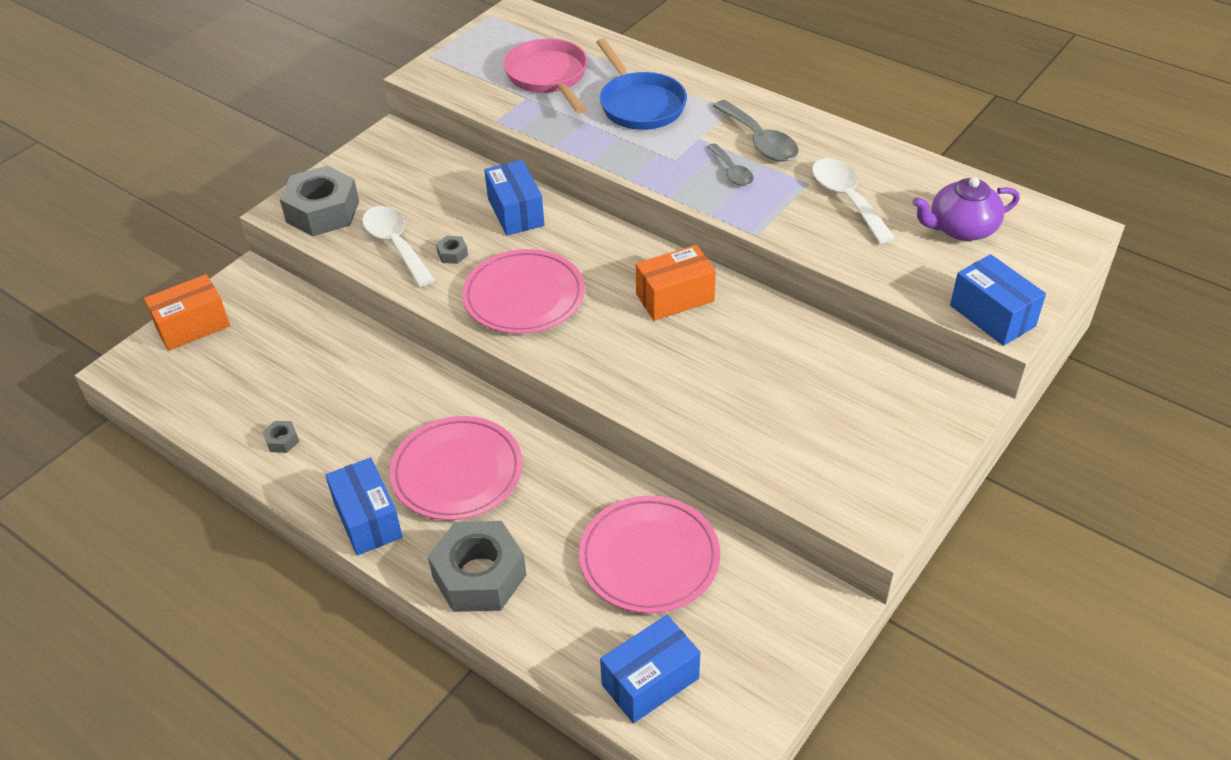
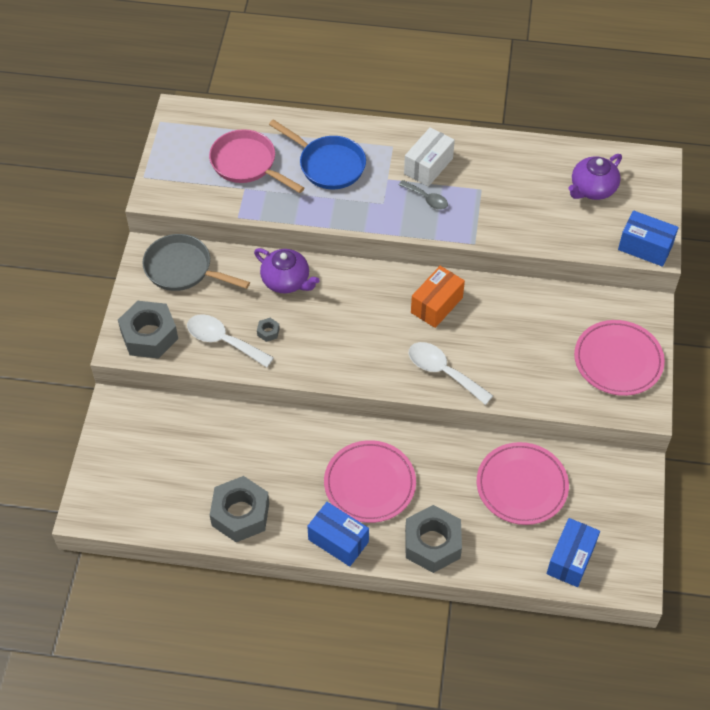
camera: 30 degrees left, 10 degrees up
(193, 326) = (107, 460): orange box -> none
(282, 441) = (240, 514): grey nut -> grey nut, size x2.48
(413, 163) = (183, 269): none -> grey pan
(515, 212) = (286, 281): blue box -> purple teapot
(524, 296) = (340, 345): pink plate -> pink plate (618, 360)
(759, 141) = (428, 166): grey spoon -> white box
(846, 199) = (511, 193): white spoon -> white spoon (443, 372)

